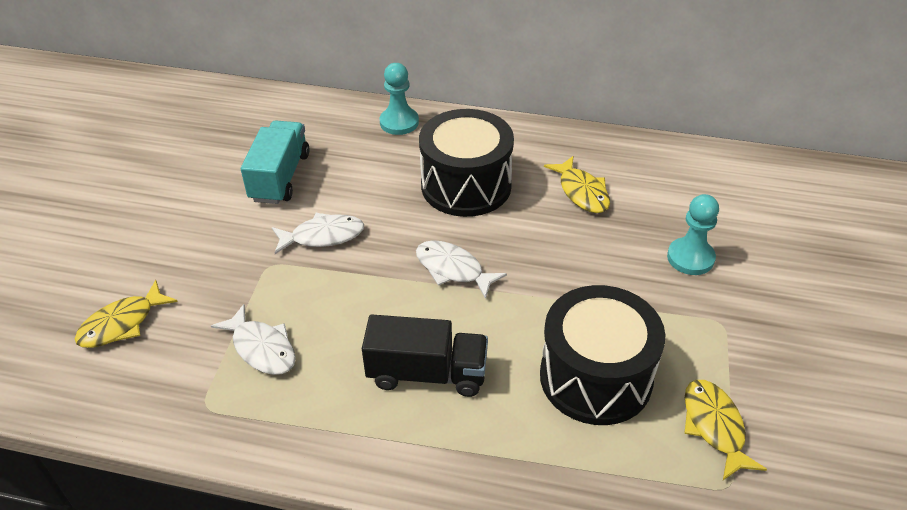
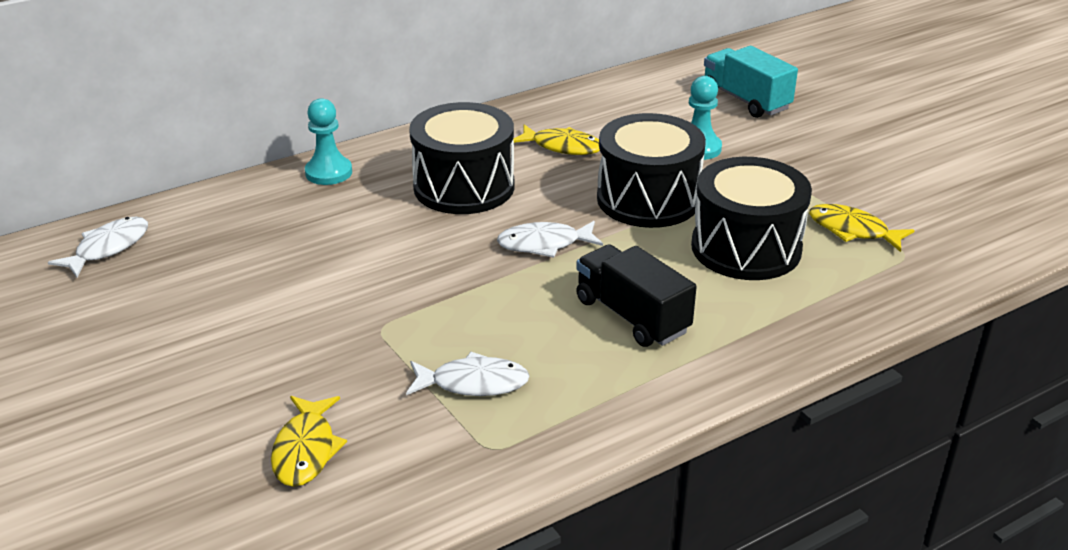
camera: 45 degrees left, 10 degrees down
(280, 177) = (277, 265): turquoise truck -> turquoise truck (745, 100)
(323, 236) = (395, 283): white fish -> white fish (108, 248)
(427, 373) = (632, 316): black truck -> black truck turned 90 degrees counterclockwise
(581, 280) = (648, 199): none -> black drum

